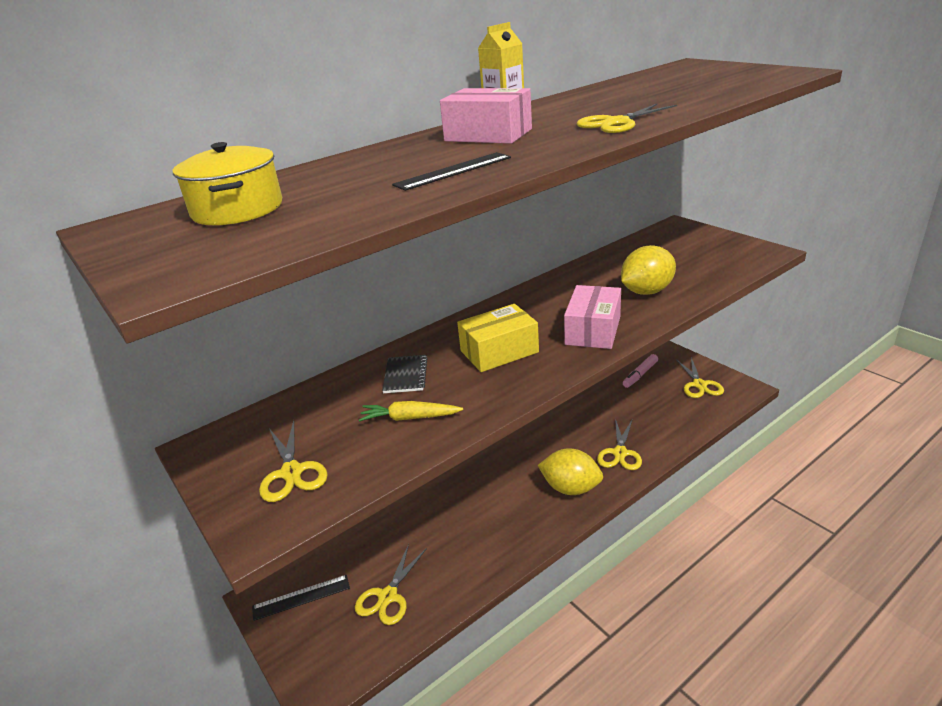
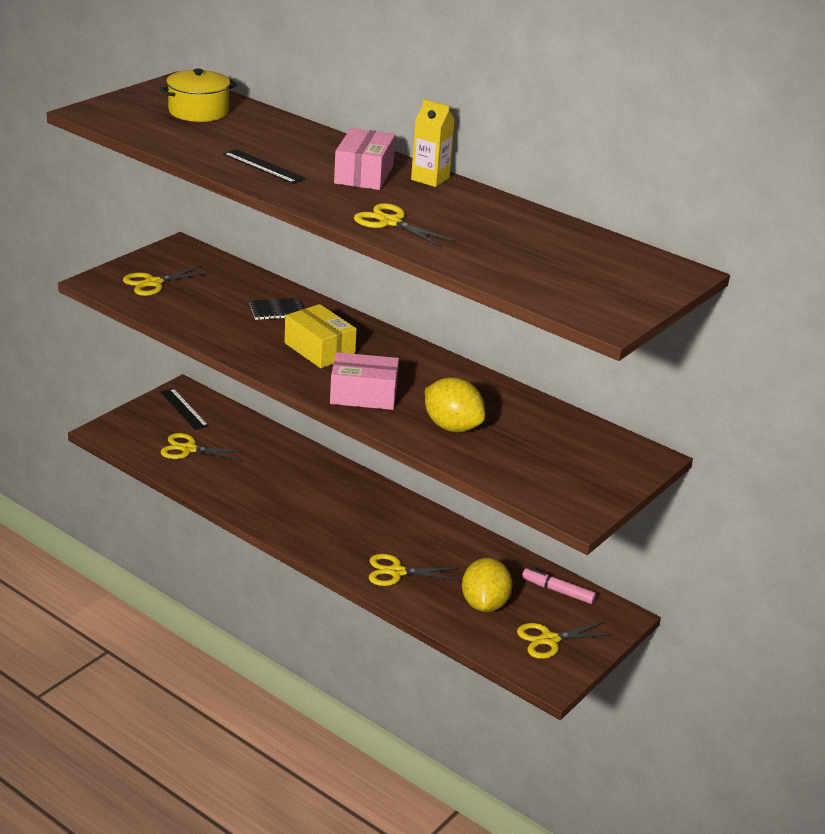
camera: 70 degrees right, 0 degrees up
(410, 418) = (217, 318): yellow carrot -> none
(570, 488) = (334, 539): yellow lemon -> yellow lemon (484, 604)

